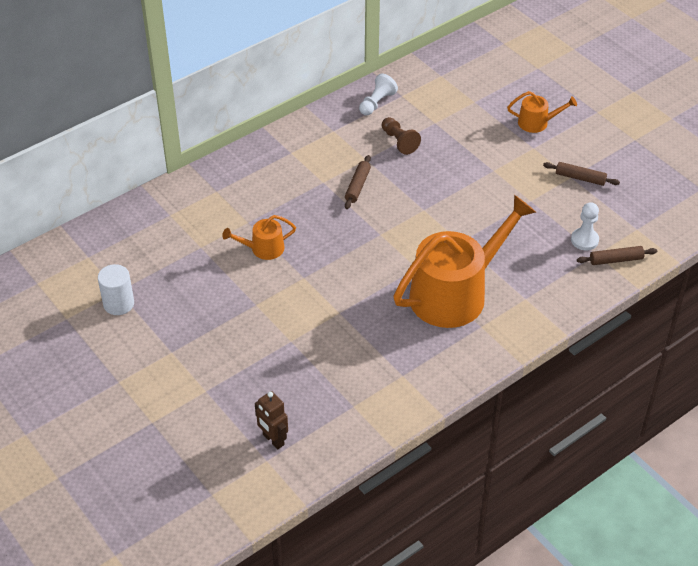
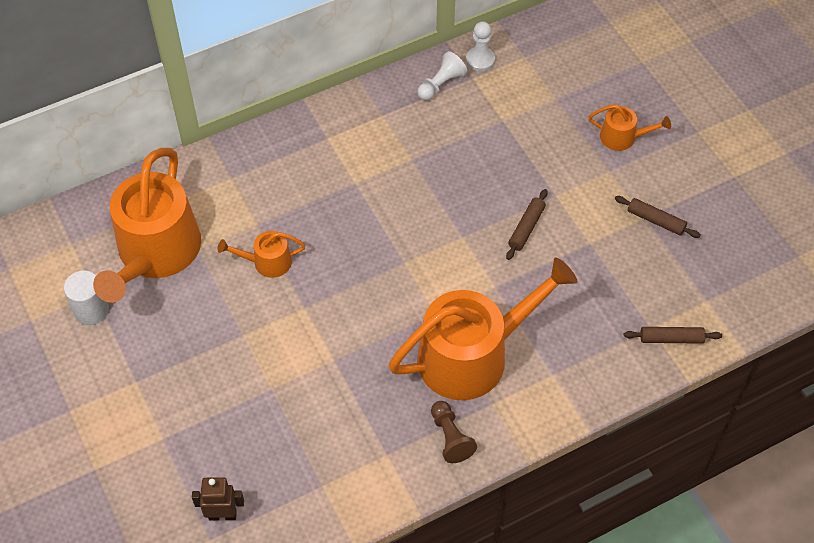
camera: 10 degrees right, 10 degrees up
(164, 254) = (155, 253): none -> orange watering can
(273, 440) = (222, 515): brown robot -> brown robot turned 120 degrees clockwise
(357, 186) = (393, 194): brown rolling pin -> brown rolling pin (526, 228)
(399, 142) = (455, 141): brown pawn -> brown pawn (450, 437)
(584, 240) = (640, 306): white pawn -> white pawn (480, 60)

